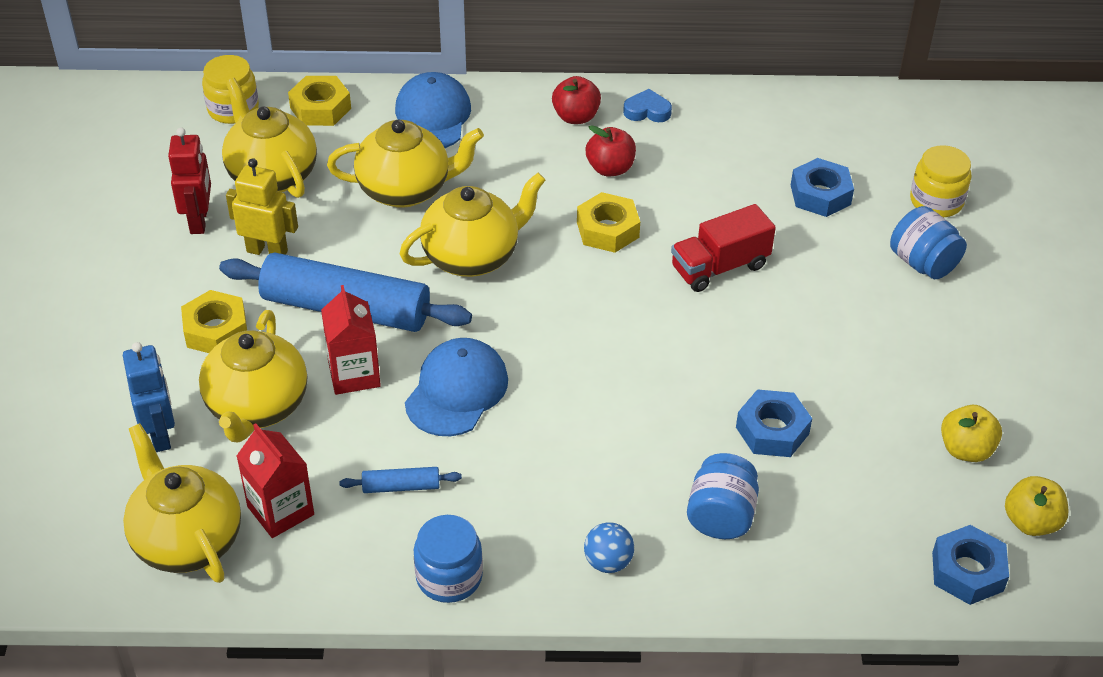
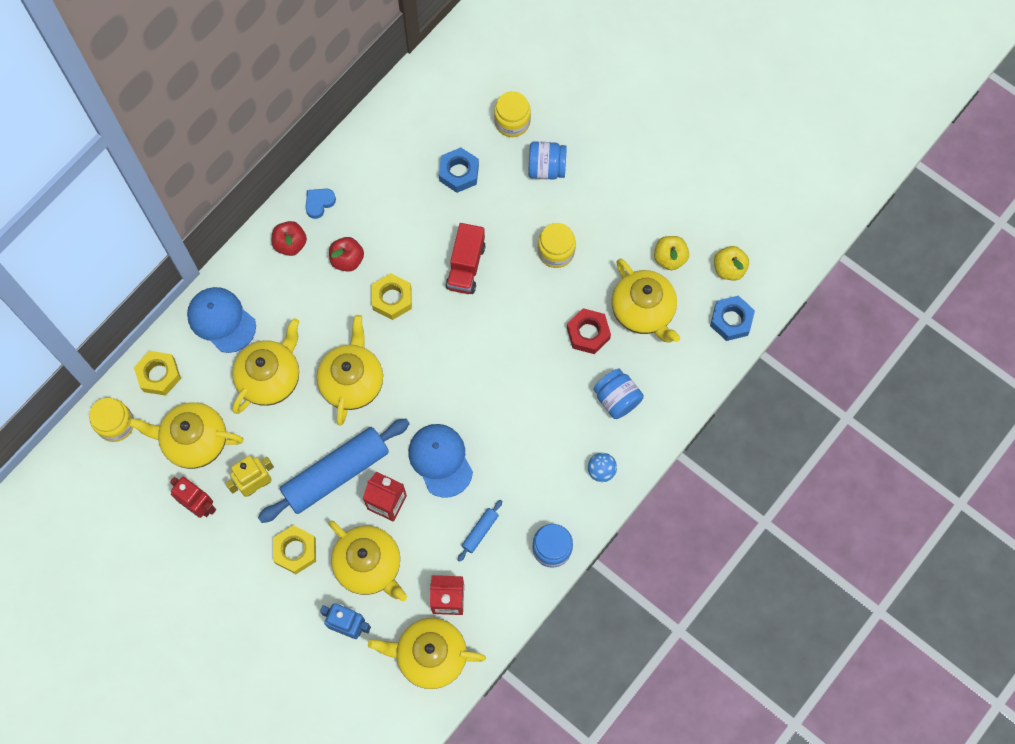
camera: 50 degrees left, 25 degrees up
(772, 430) = (588, 333): blue nut -> red nut
(836, 334) = (556, 251): none -> yellow jar
(866, 468) = (643, 311): none -> yellow teapot

